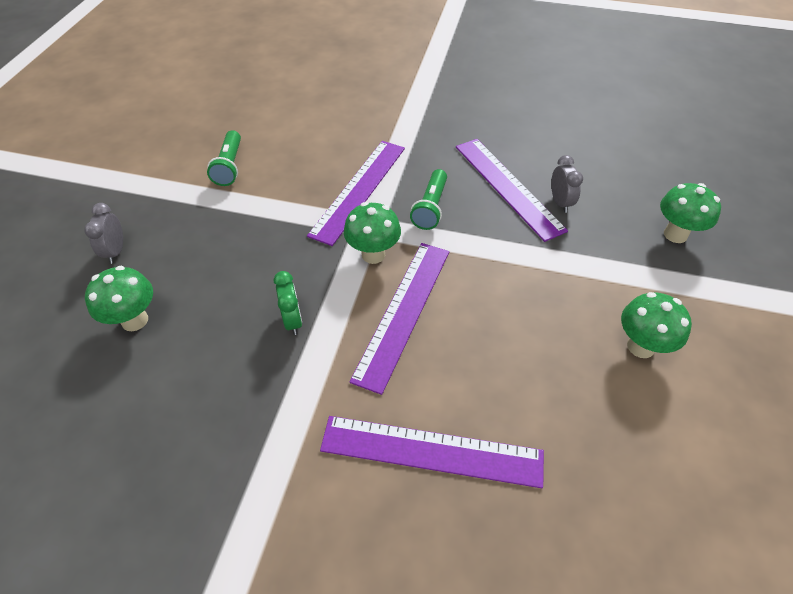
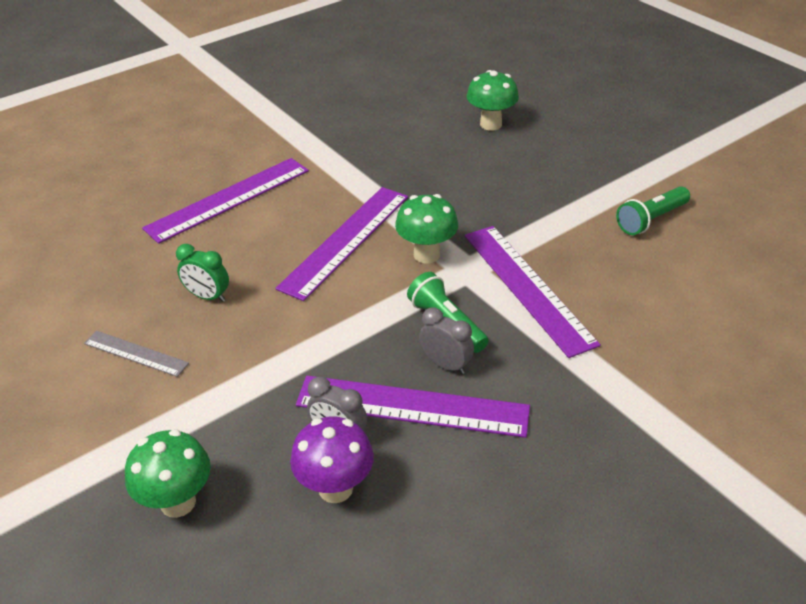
camera: 130 degrees right, 10 degrees down
(116, 251) = (579, 133): grey clock -> grey clock (445, 365)
(229, 166) = (651, 220): green flashlight -> green flashlight turned 75 degrees counterclockwise
(293, 320) = (407, 186): green clock -> green clock (208, 296)
(403, 312) = (346, 241): purple ruler -> purple ruler turned 60 degrees clockwise
(588, 184) = (335, 488): none -> purple mushroom
(640, 346) = (135, 353): green mushroom -> grey ruler

